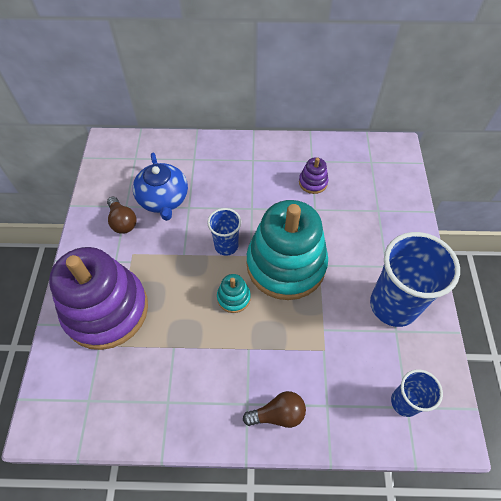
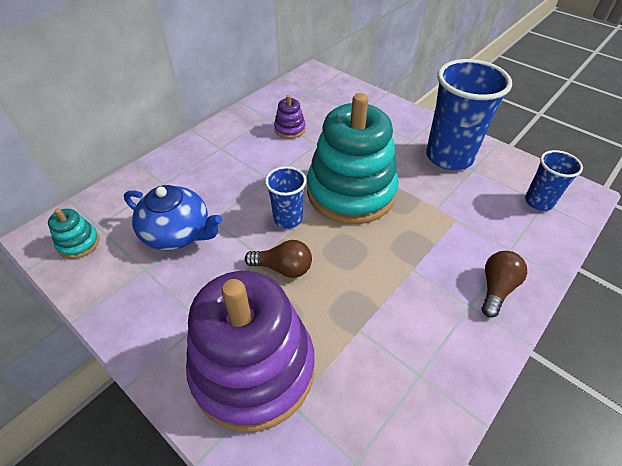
camera: 50 degrees left, 10 degrees down
(122, 221) = (159, 284): brown light bulb -> brown light bulb (283, 268)
(233, 297) = (349, 247): turquoise stacking toy -> turquoise stacking toy (79, 243)

